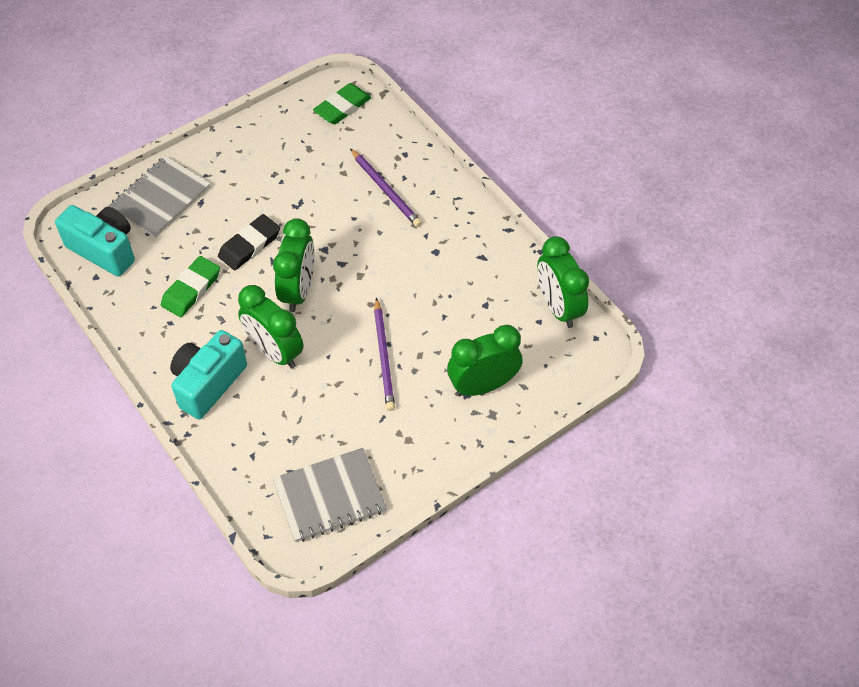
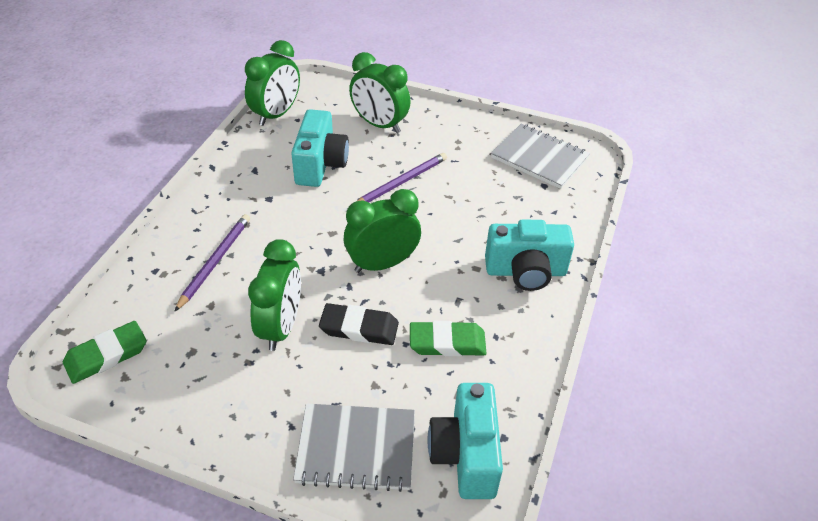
camera: 125 degrees left, 10 degrees down
(274, 352) = (456, 246): green clock -> green clock (281, 327)
(342, 107) = (106, 355): green eraser -> green eraser turned 45 degrees counterclockwise
(454, 307) = (320, 165): none -> turquoise camera

